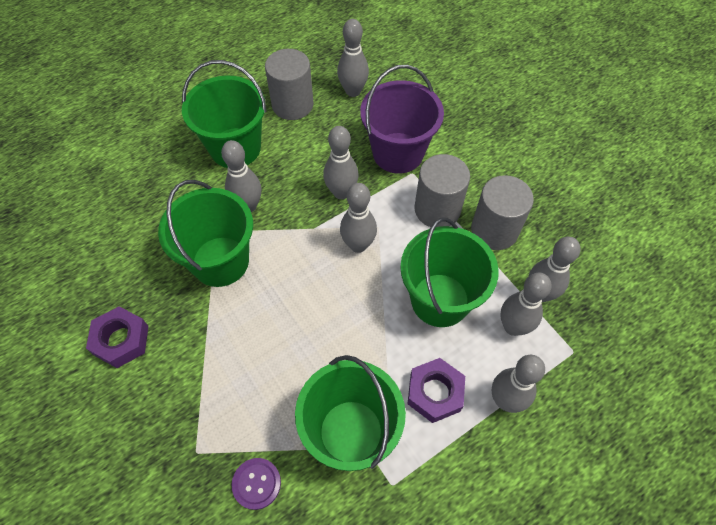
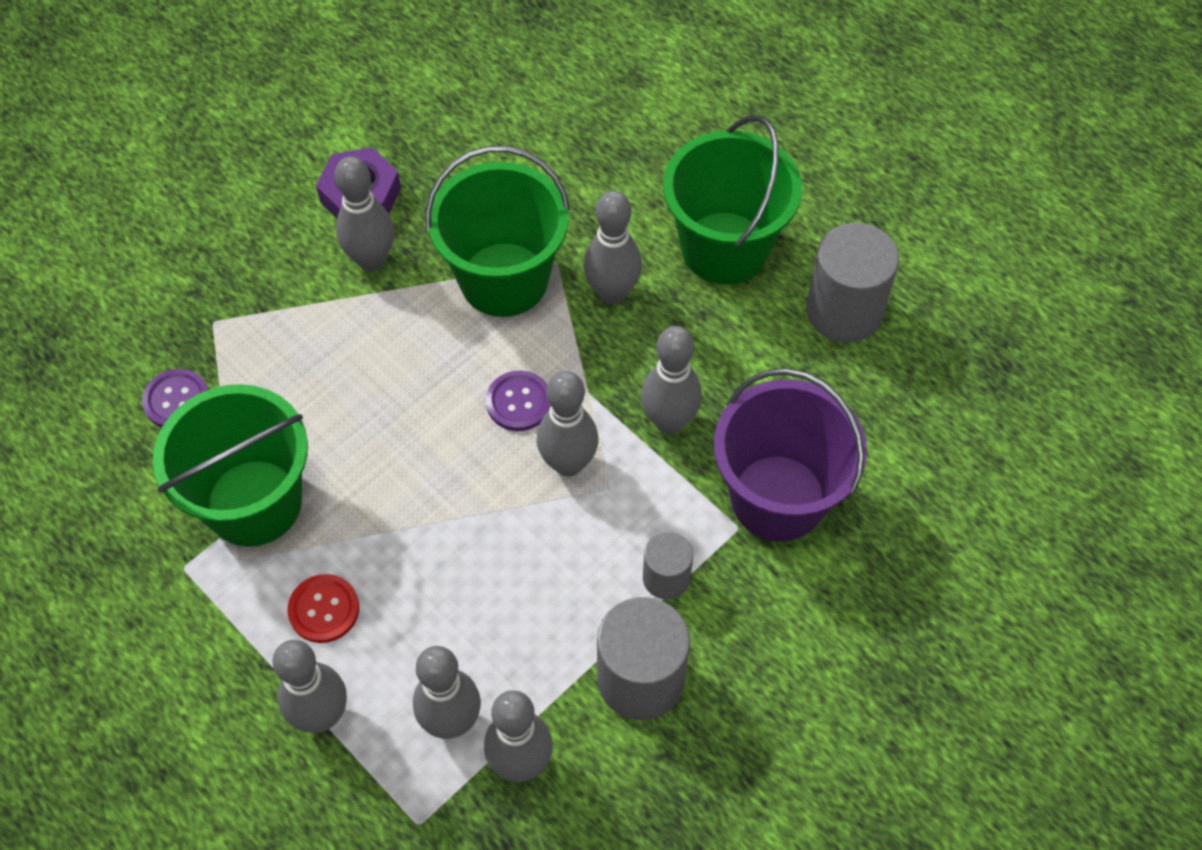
camera: 80 degrees right, 0 degrees up
(311, 265) = (519, 402): none -> purple button
(353, 91) = (906, 401): grey bowling pin -> grey bowling pin (371, 260)
(435, 393) = (324, 609): purple nut -> red button
(437, 209) = (666, 578): grey cylinder -> grey cylinder, size x0.56
(440, 300) = (485, 600): green bucket -> none

